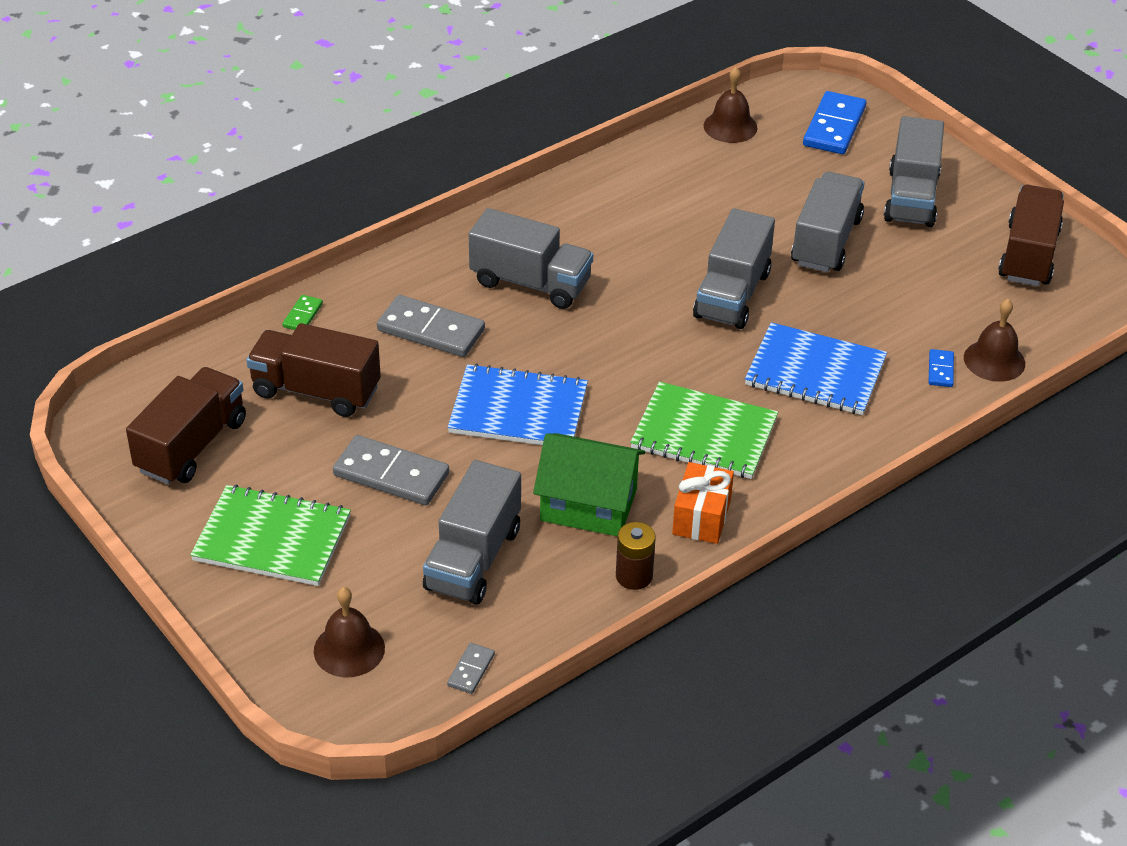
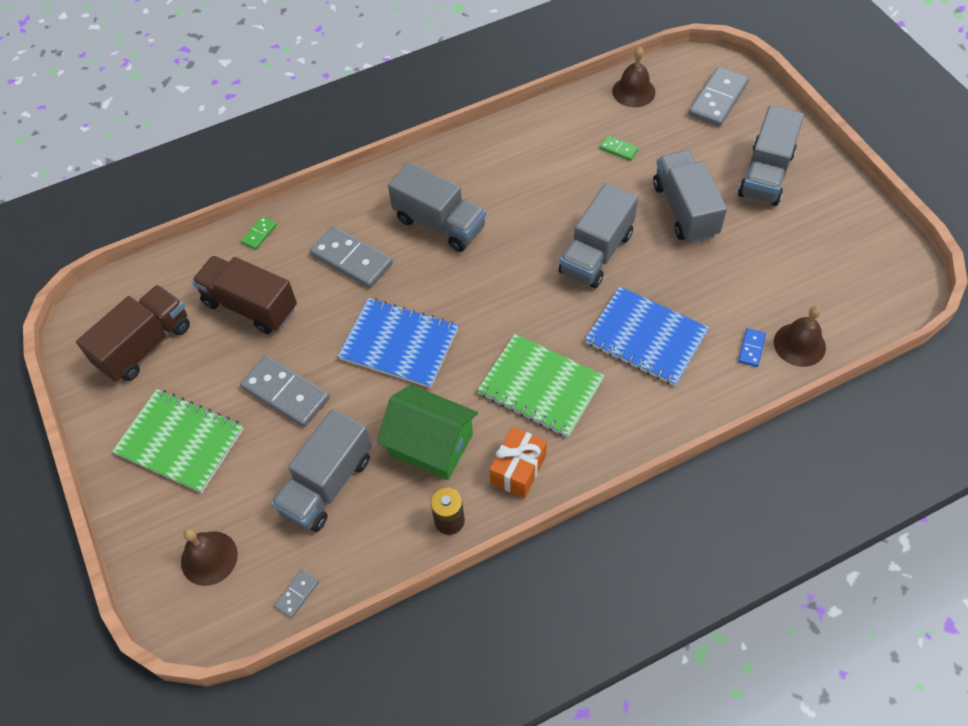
camera: 15 degrees right, 15 degrees up
(729, 187) = (618, 149): none -> green domino
(825, 242) = (685, 210): grey truck -> grey truck turned 45 degrees counterclockwise
(834, 127) = (718, 99): blue domino -> grey domino
(1028, 255) = (852, 242): brown truck -> none

